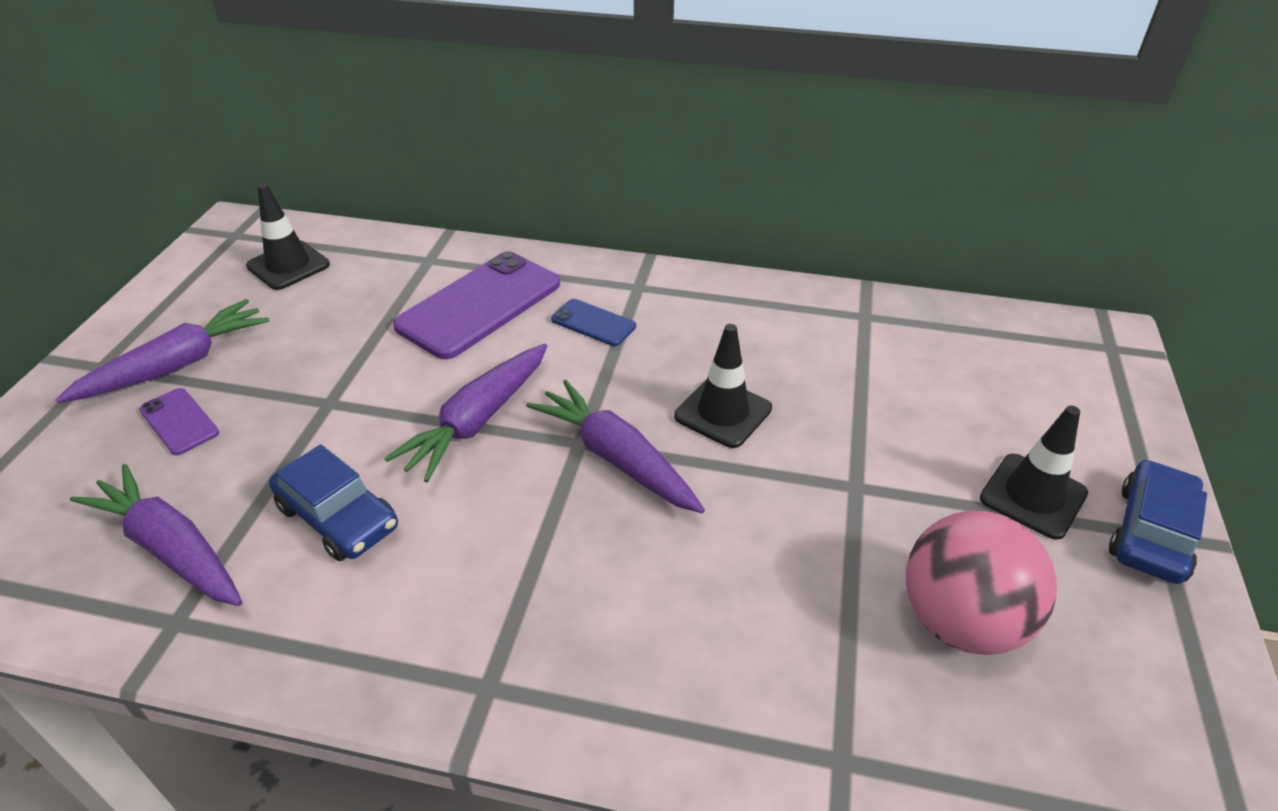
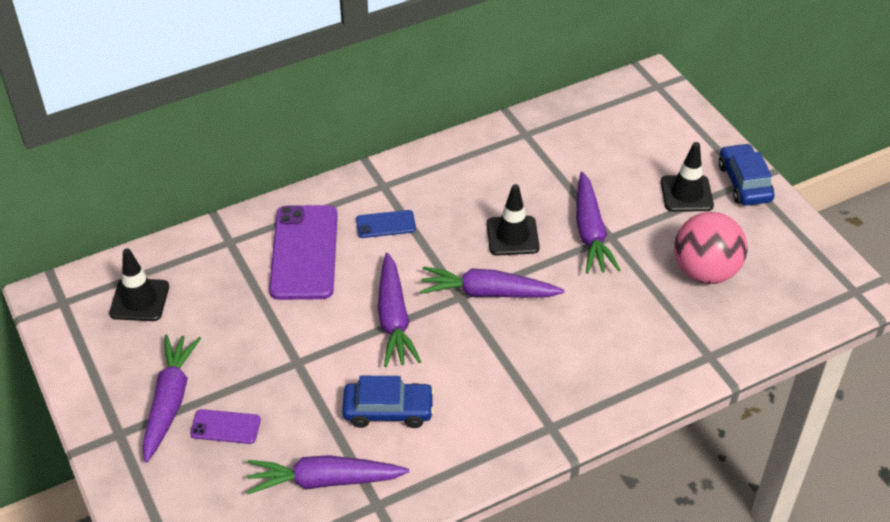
camera: 40 degrees left, 5 degrees up
(832, 465) = (590, 232): none -> purple carrot

